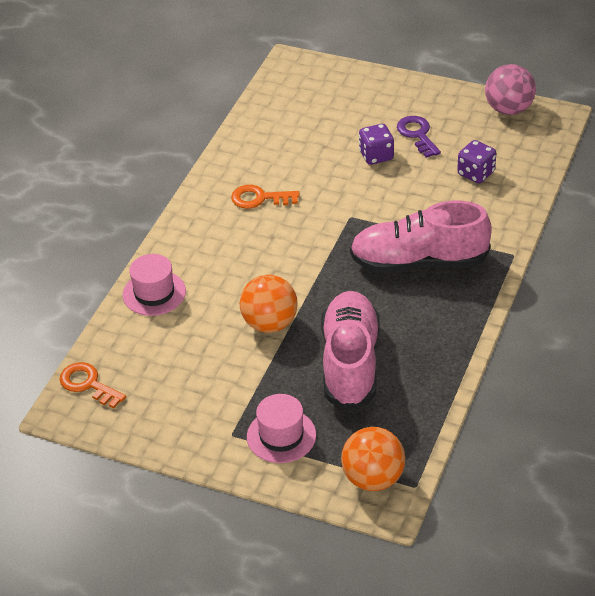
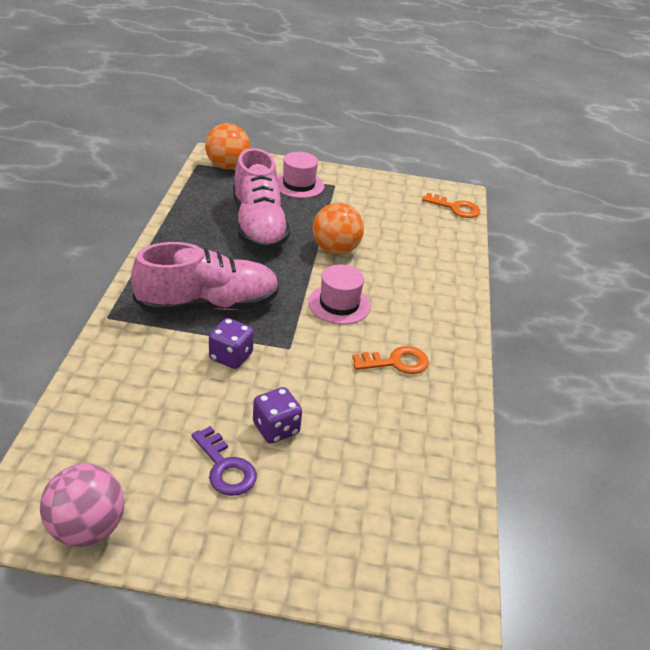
camera: 160 degrees right, 5 degrees down
(154, 293) = (448, 268): pink hat -> pink hat (339, 304)
(476, 173) = (144, 411): purple dice -> purple dice (231, 356)

